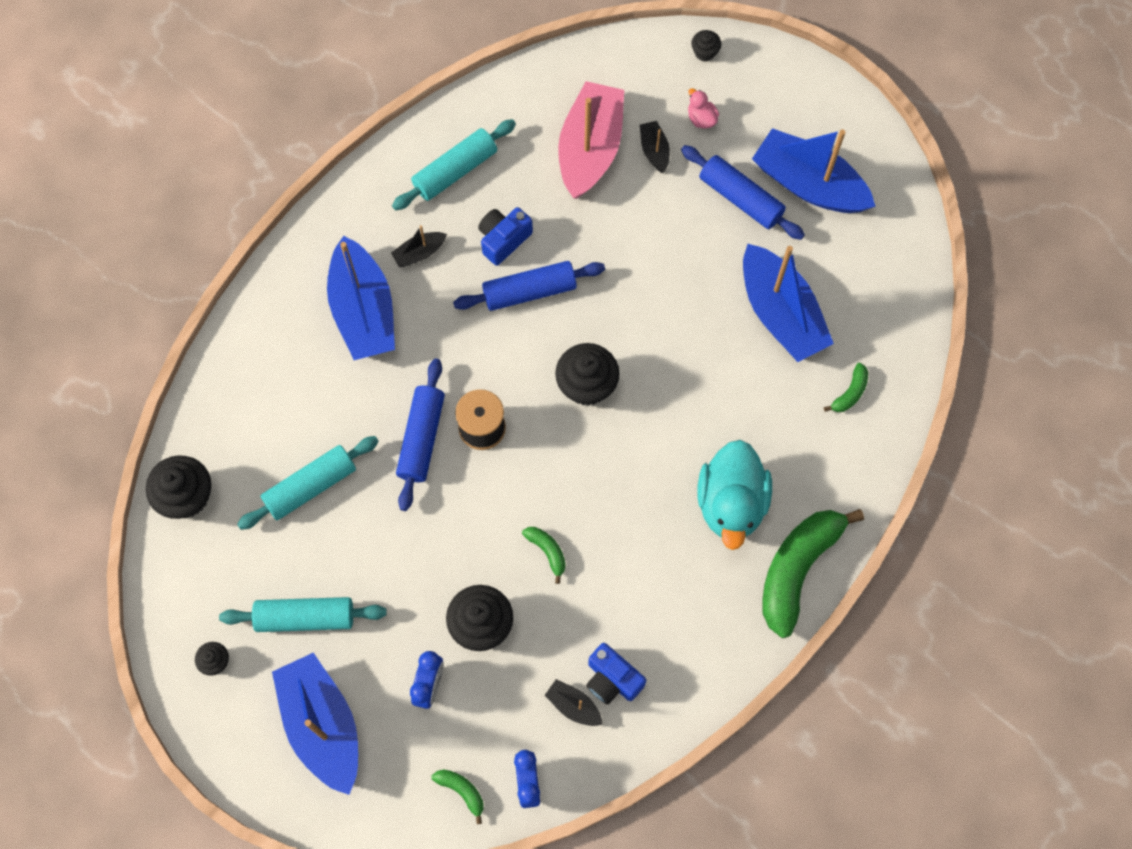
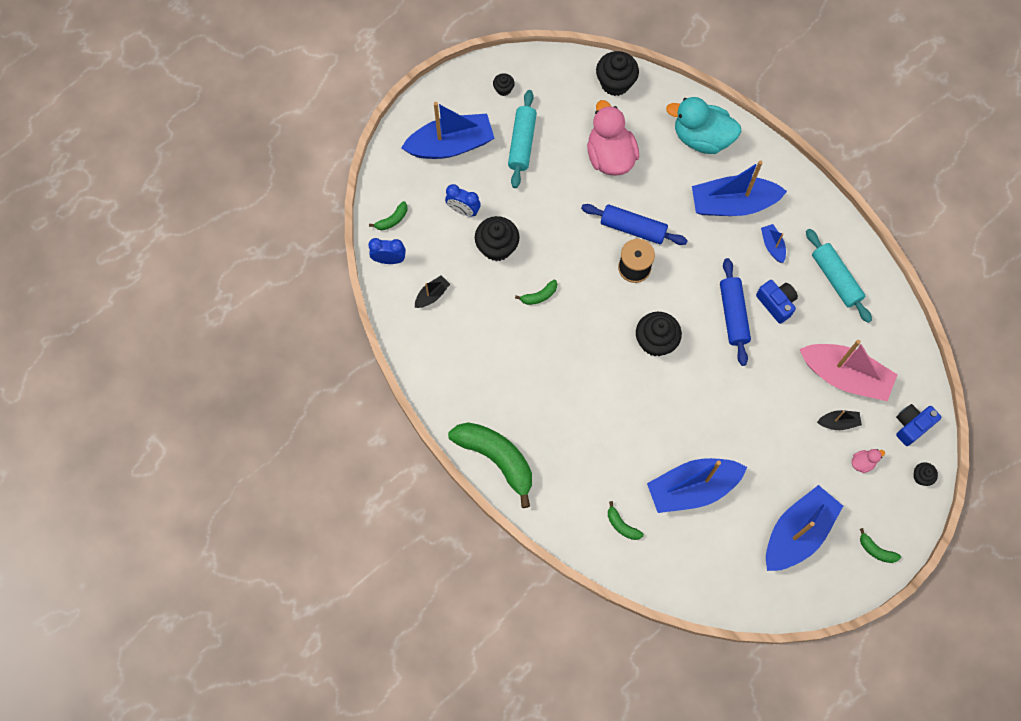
camera: 100 degrees right, 0 degrees up
(310, 486) = (610, 156): turquoise rolling pin -> pink duck
(419, 253) = (772, 246): black boat -> blue boat
(612, 679) = (444, 322): blue camera -> blue camera (911, 426)
(731, 503) = (552, 423): turquoise duck -> turquoise duck (701, 138)
(740, 198) = (791, 478): blue rolling pin -> none
(809, 94) = (876, 550): none -> green banana

